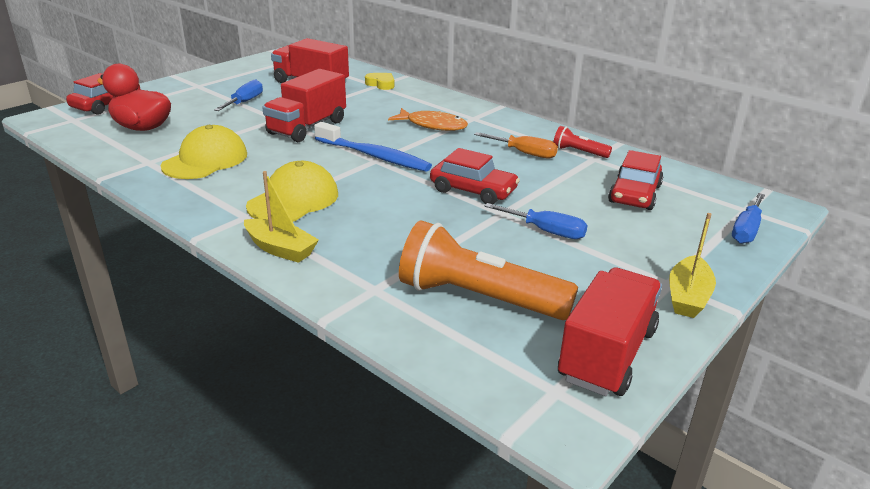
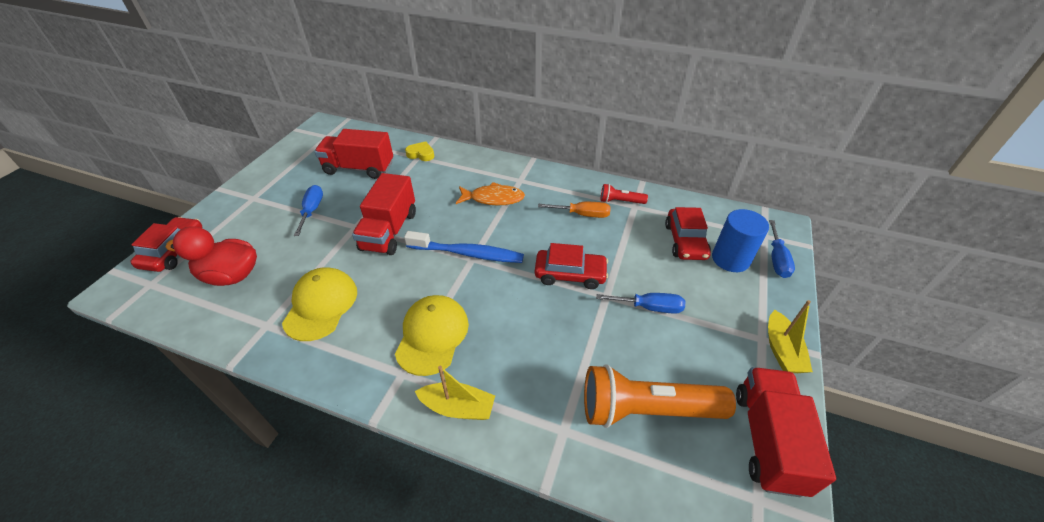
camera: 20 degrees left, 15 degrees up
(682, 218) = (730, 259): none -> blue cylinder

